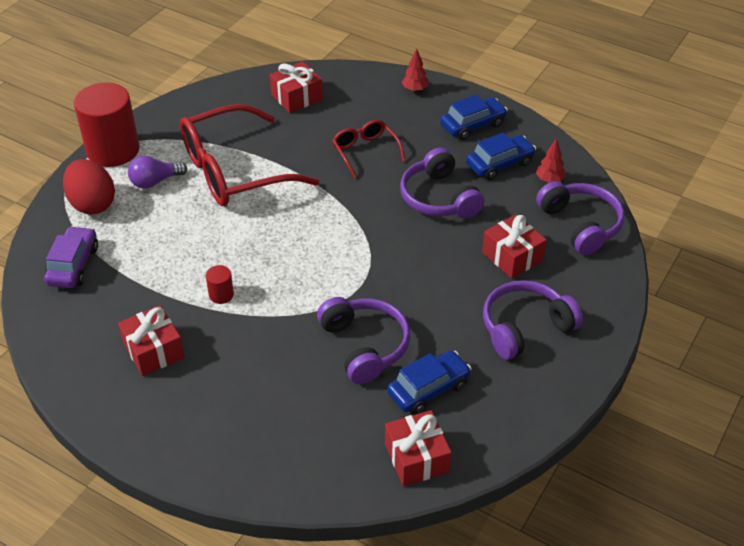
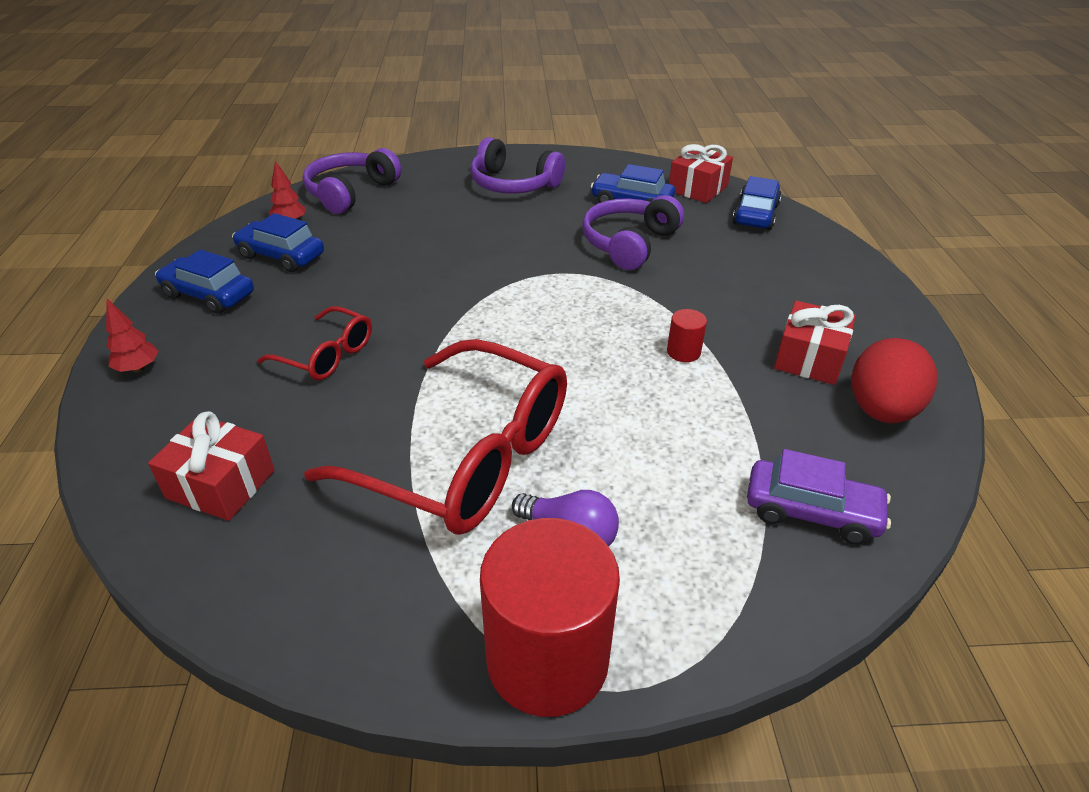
camera: 125 degrees left, 5 degrees down
(73, 265) = (811, 512): purple car -> purple car turned 135 degrees counterclockwise
(92, 204) = (692, 582): red egg -> red egg (881, 410)
(336, 465) = (755, 214): none -> blue car
(365, 152) = (326, 355): red glasses -> red glasses turned 90 degrees counterclockwise
(439, 198) = (376, 273): purple headphones -> none
(512, 256) = (430, 211): red gift -> none

